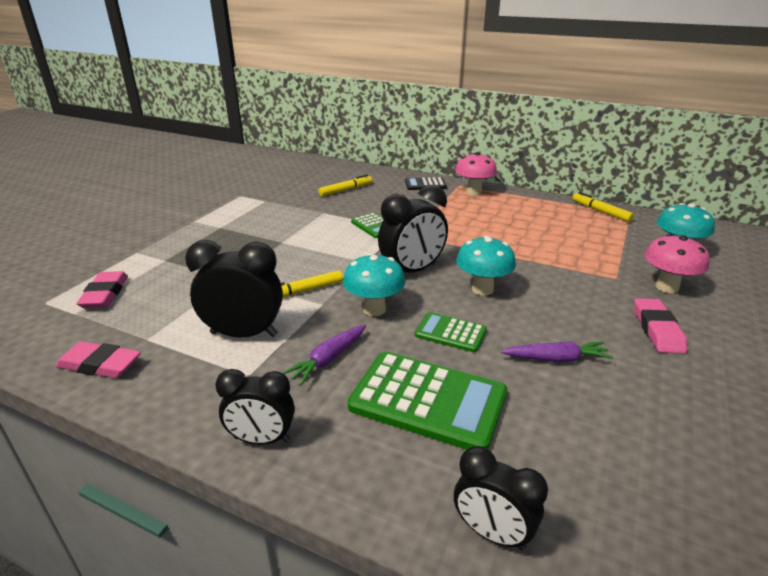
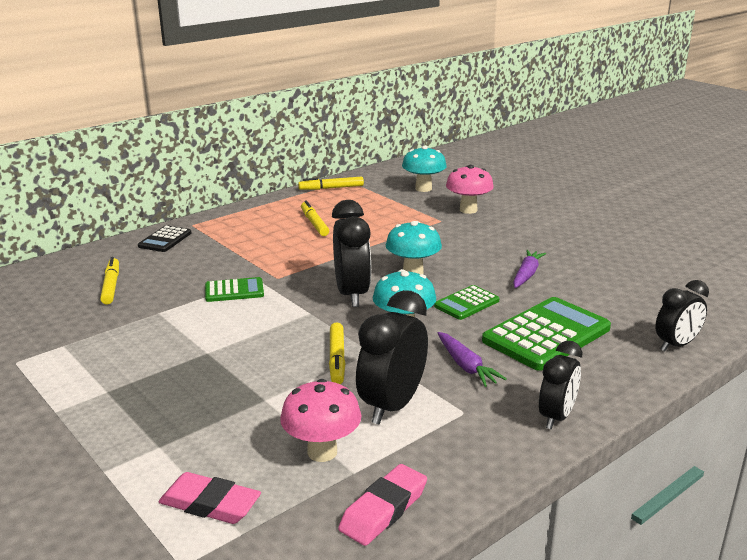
camera: 65 degrees left, 5 degrees down
(473, 192) = (220, 223): pink mushroom -> pink mushroom (322, 452)
(520, 223) = (314, 223): none -> yellow marker
(657, 330) = (516, 232): pink eraser -> none

